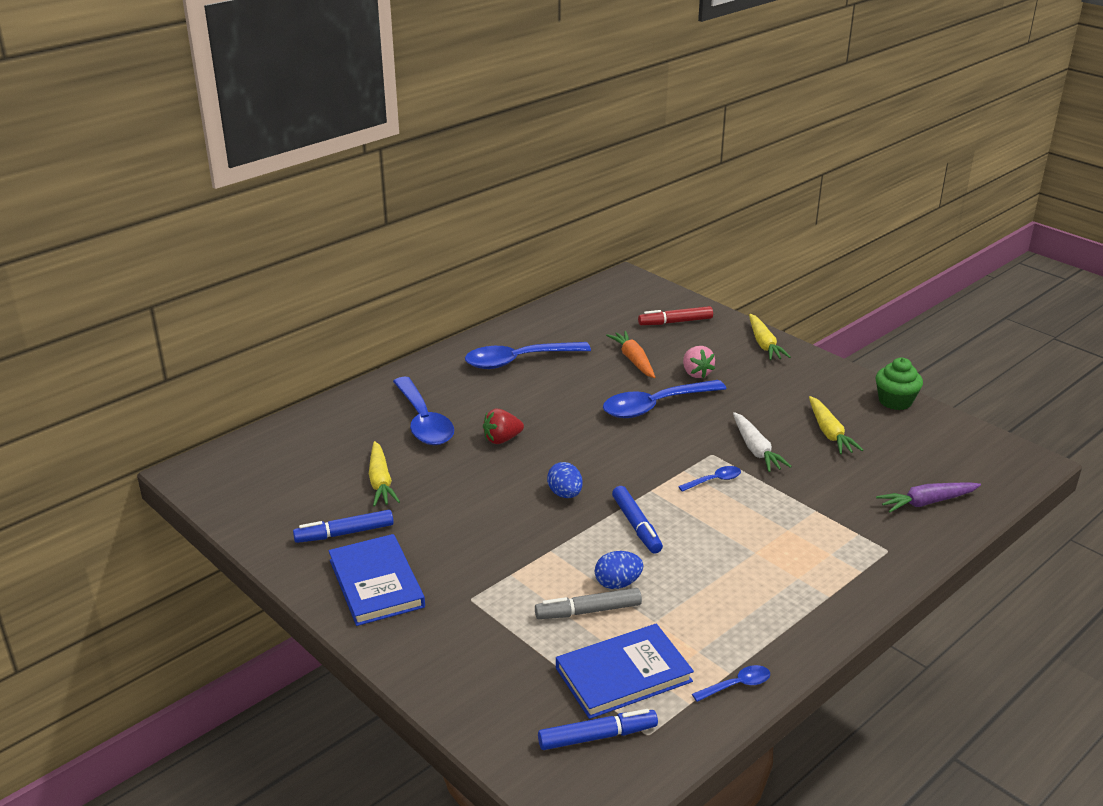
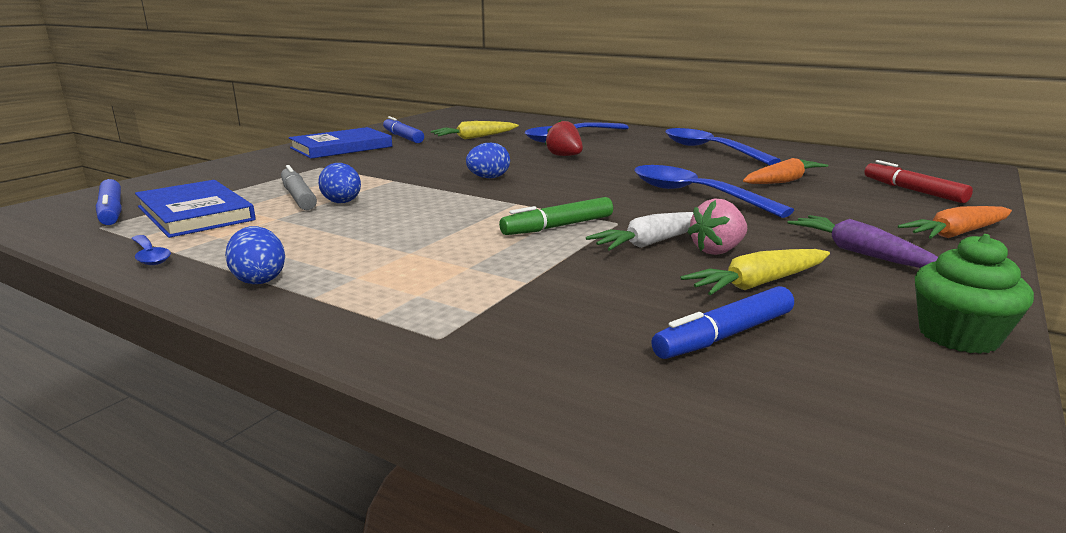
camera: 75 degrees right, 10 degrees down
(636, 525) = (446, 202): blue marker -> blue marker (725, 335)
(696, 373) = (802, 206): pink strawberry -> pink strawberry (717, 250)
(714, 480) = (558, 226): blue spoon -> green marker
(764, 344) = (957, 234): yellow carrot -> orange carrot
(795, 622) = (259, 279): none -> blue egg
(926, 502) = (611, 372): purple carrot -> purple carrot (860, 253)

